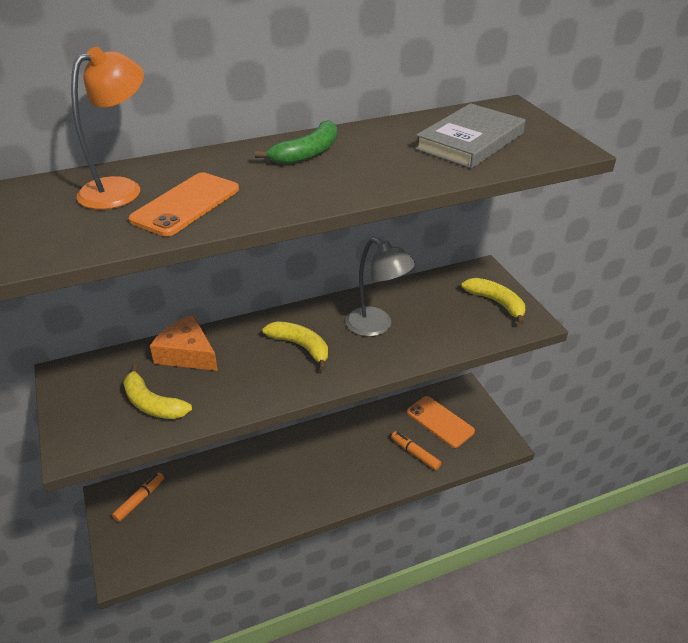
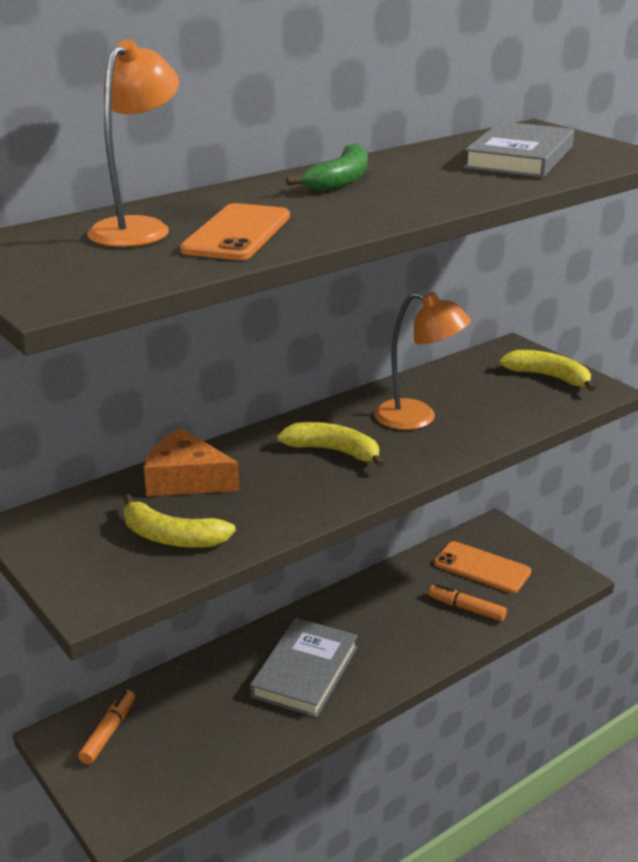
camera: 15 degrees left, 10 degrees down
(283, 481) = (305, 671): none -> grey book
(377, 326) = (417, 418): grey lamp -> orange lamp

